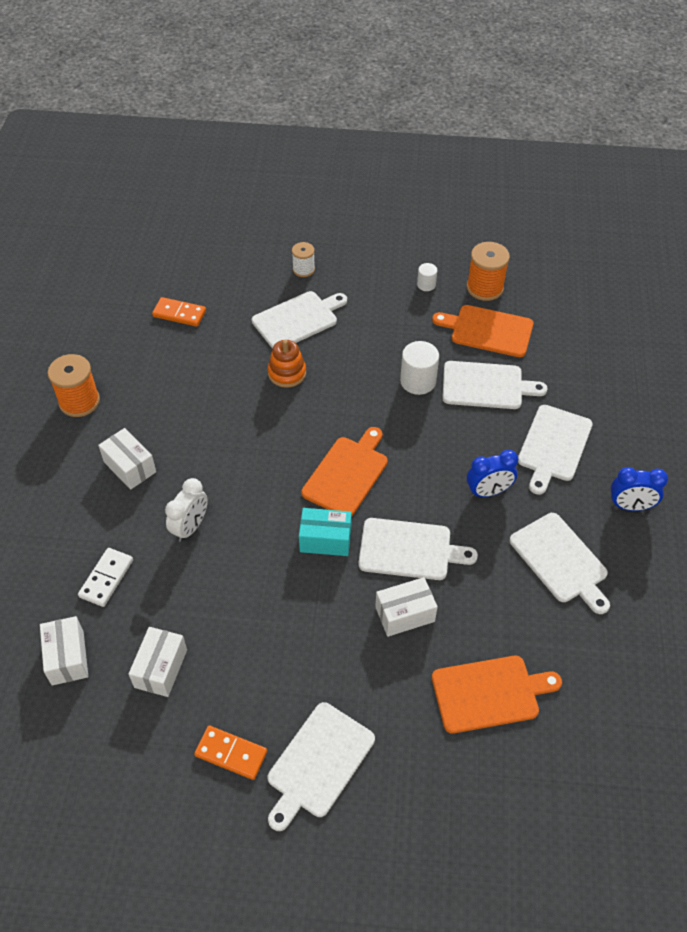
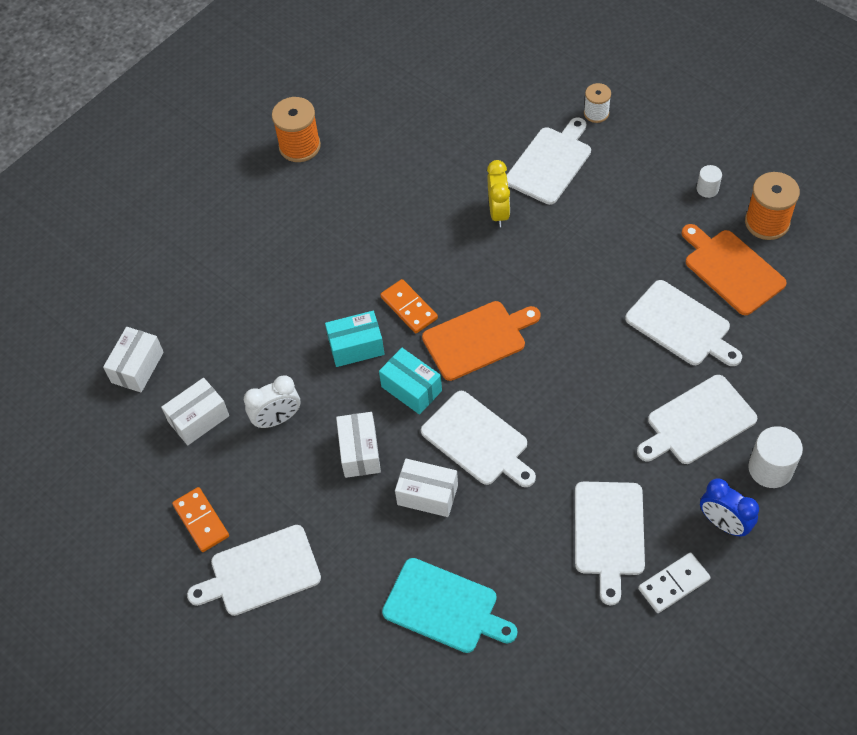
camera: 40 degrees right, 5 degrees up
(106, 578) = (211, 318): white domino -> white domino (674, 584)
(130, 467) = (298, 230): white box -> white box (360, 452)
(179, 314) = (445, 103): orange domino -> orange domino (409, 308)
(190, 527) = (308, 312): white clock -> white clock (277, 419)
(254, 532) = (356, 347): none -> turquoise box
(287, 373) = (498, 212): orange stacking toy -> yellow clock
(297, 319) = (550, 163): white cutting board -> white cutting board turned 60 degrees counterclockwise
(418, 381) = (616, 285): white cylinder -> white cylinder (770, 468)
(488, 492) = (595, 429): blue clock -> none
(489, 693) = (444, 607): orange cutting board -> turquoise cutting board

